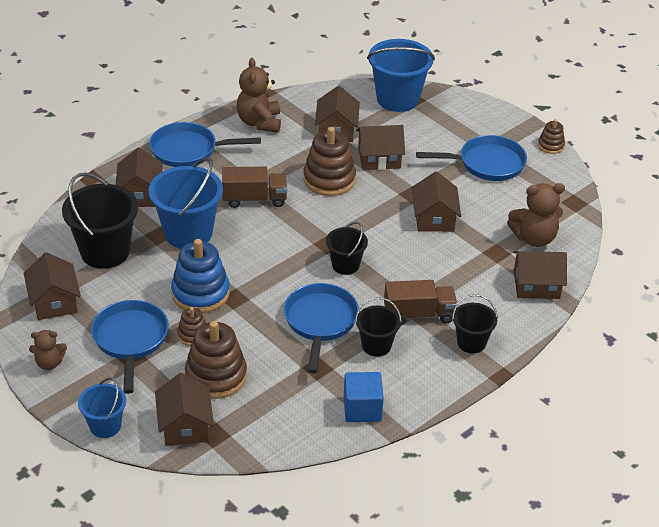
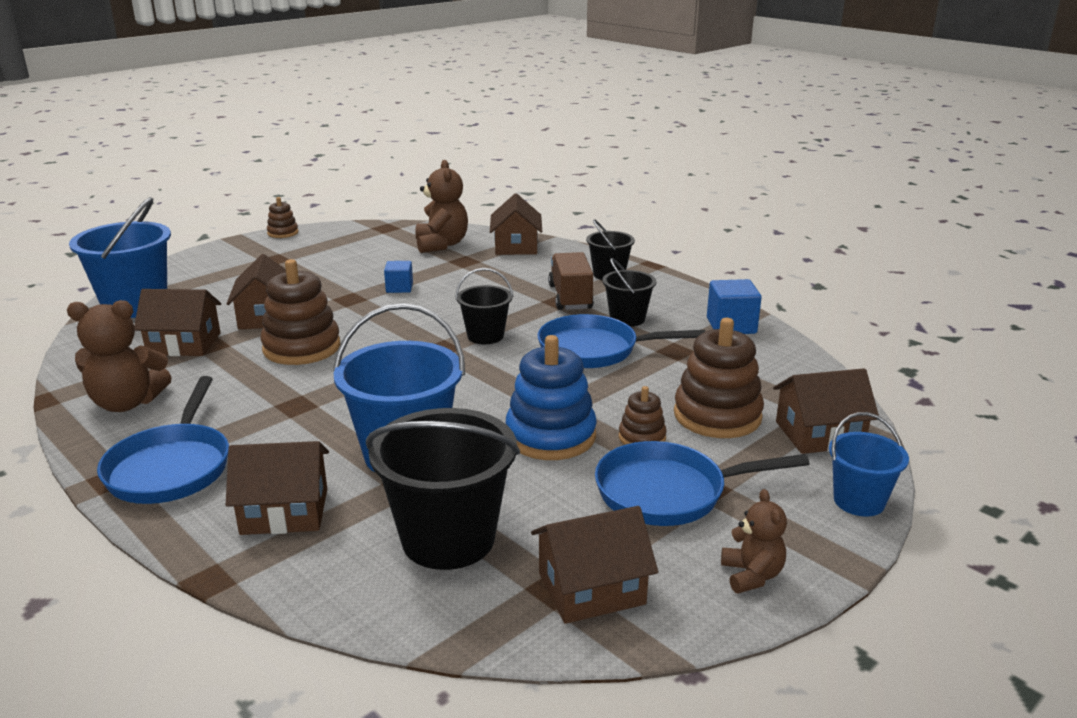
camera: 90 degrees left, 15 degrees down
(254, 199) = (331, 401): brown truck -> none
(434, 218) = (399, 288): brown house -> blue cube
(487, 164) = (303, 261): blue pan -> none

